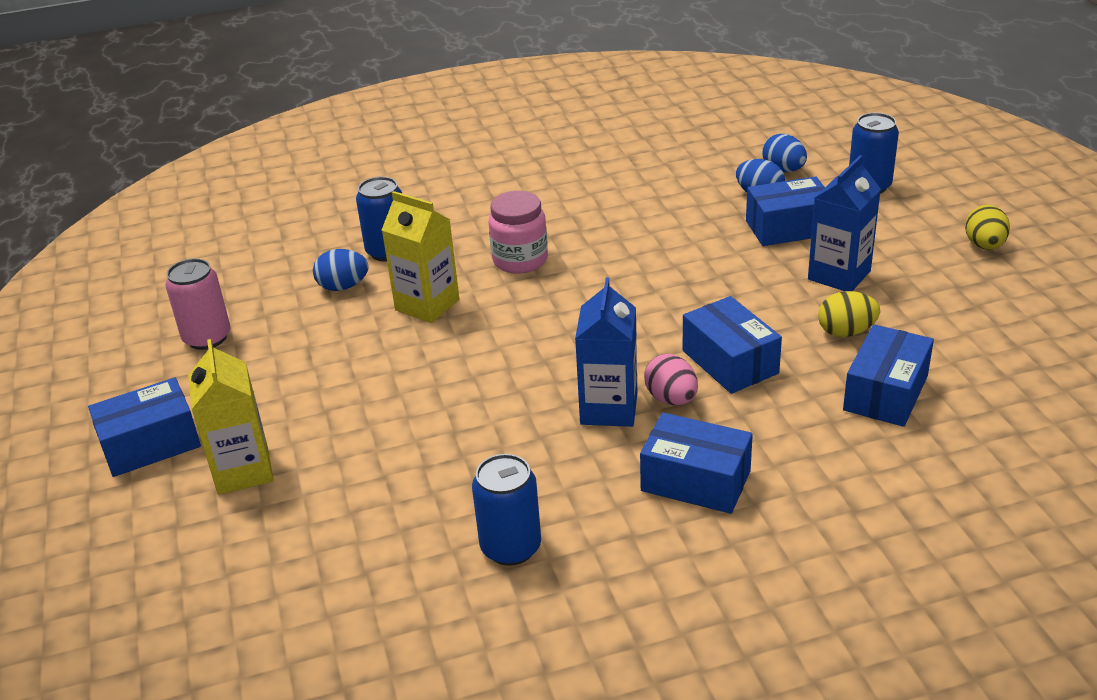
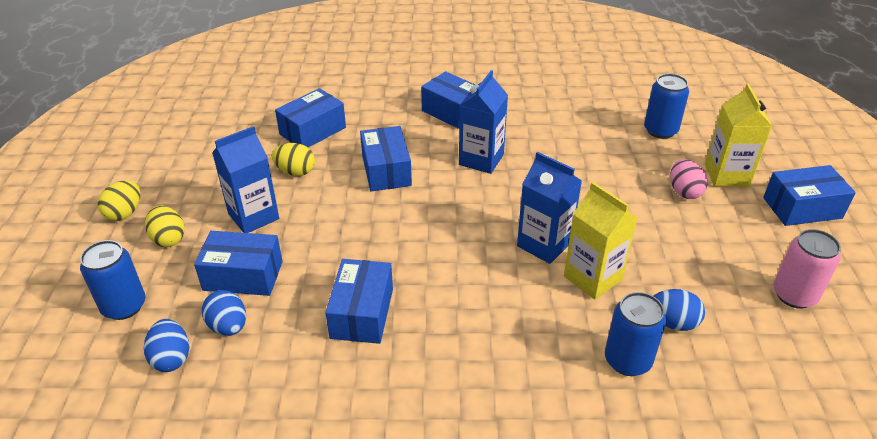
camera: 165 degrees left, 5 degrees up
(488, 324) = (544, 244): none -> blue carton
(511, 547) = (564, 105): blue can -> blue can (660, 130)
(520, 260) = (497, 307): pink jar -> none
(647, 229) = (362, 313): none -> blue box
(671, 399) = (439, 156): pink egg -> pink egg (684, 192)
(902, 236) = (168, 239): none -> yellow egg

